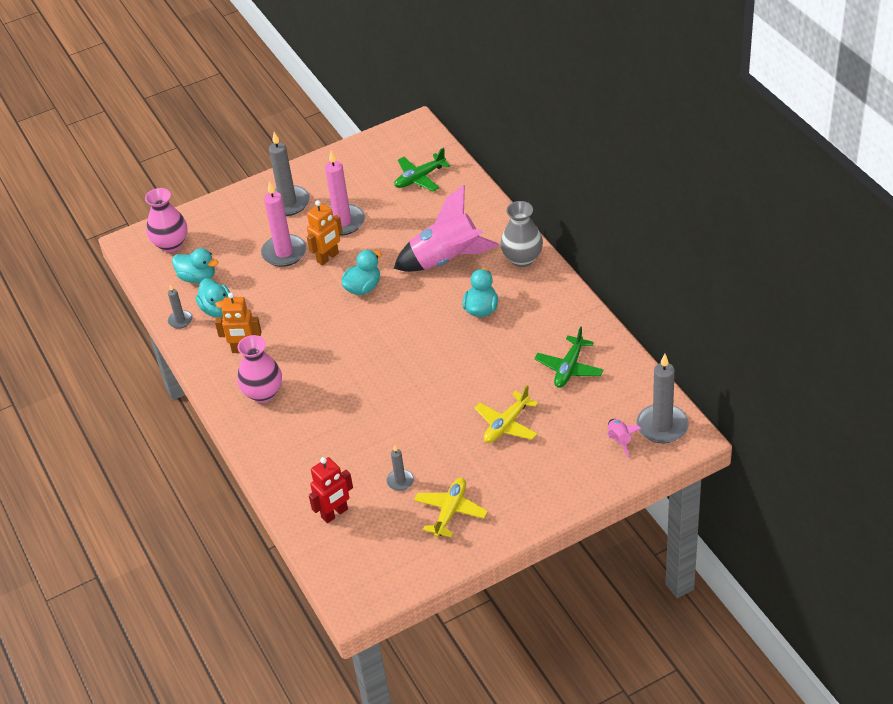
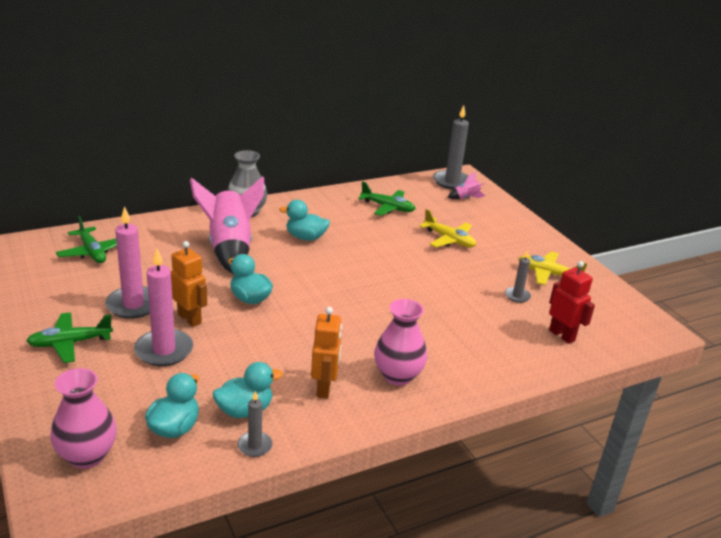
camera: 95 degrees left, 15 degrees down
(288, 203) = (70, 343): grey candle -> green plane

